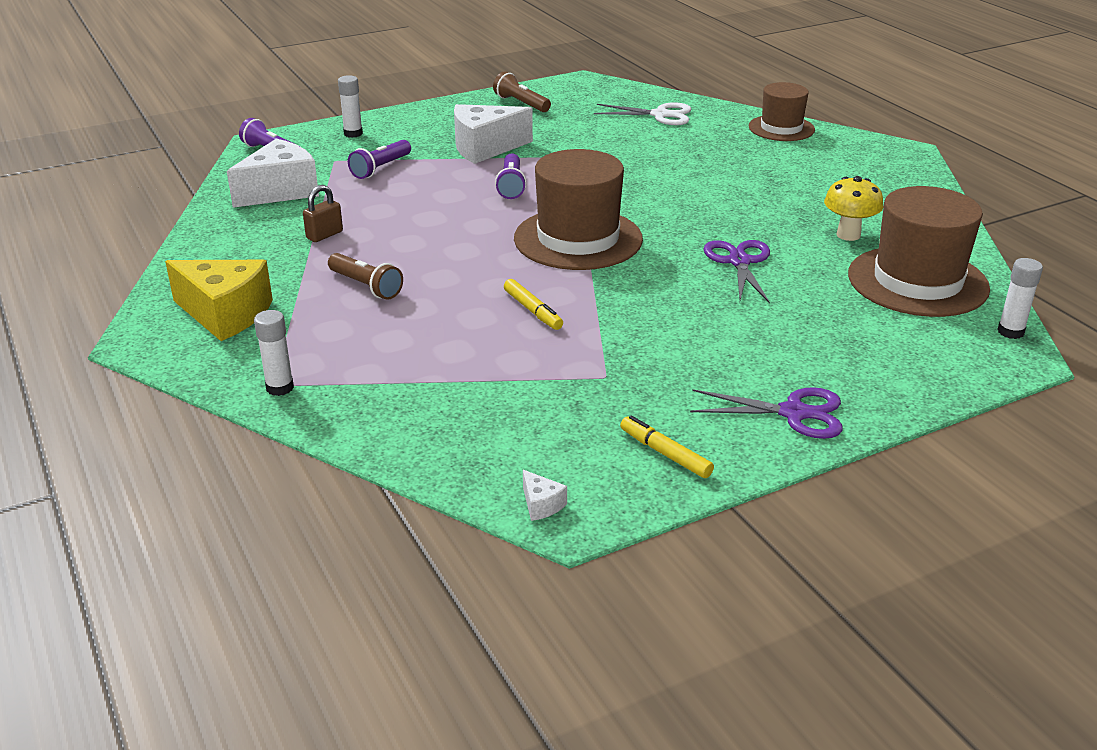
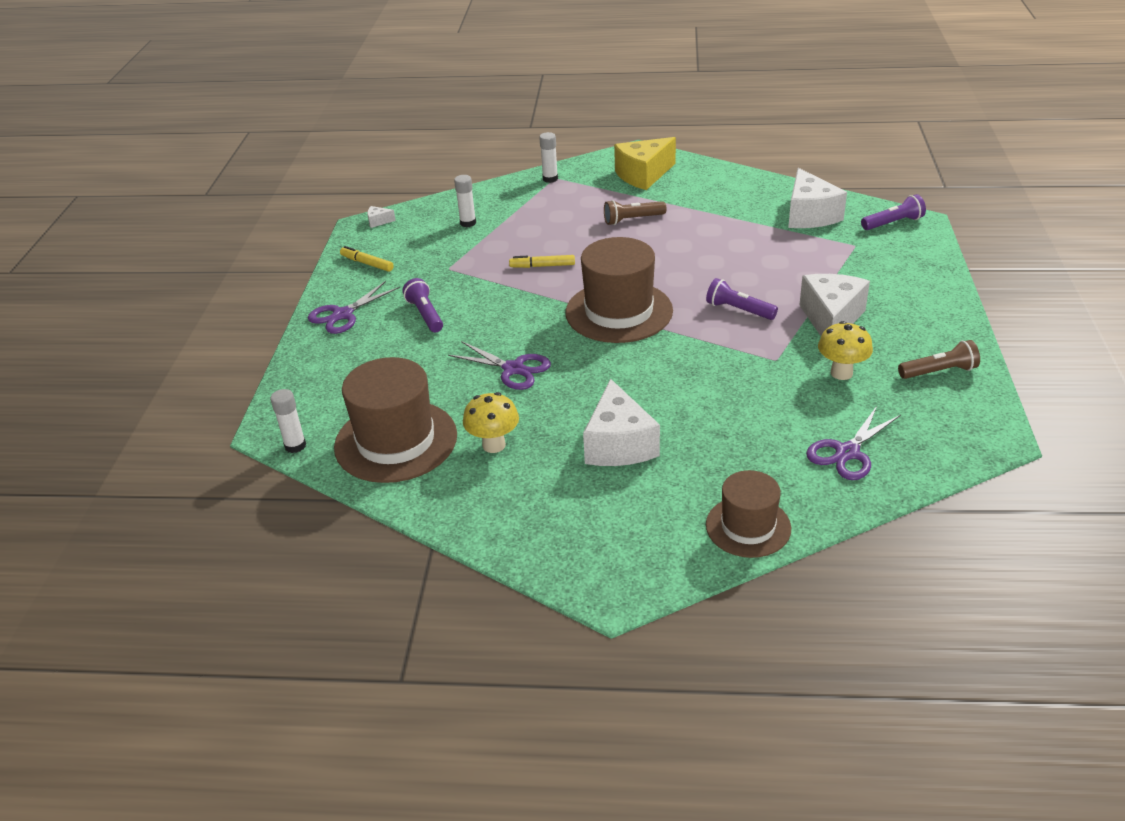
camera: 125 degrees right, 5 degrees up
(324, 235) = (719, 219): brown padlock -> none
(353, 133) = (912, 264): white glue stick -> white glue stick (468, 223)
(380, 168) = (822, 261): purple flashlight -> purple flashlight (425, 314)
(563, 132) = (841, 373): none -> yellow mushroom
(660, 115) = (847, 452): white scissors -> purple scissors
(665, 454) = (367, 263): yellow marker -> yellow marker turned 135 degrees counterclockwise
(767, 187) = (619, 444): none -> white cheese

